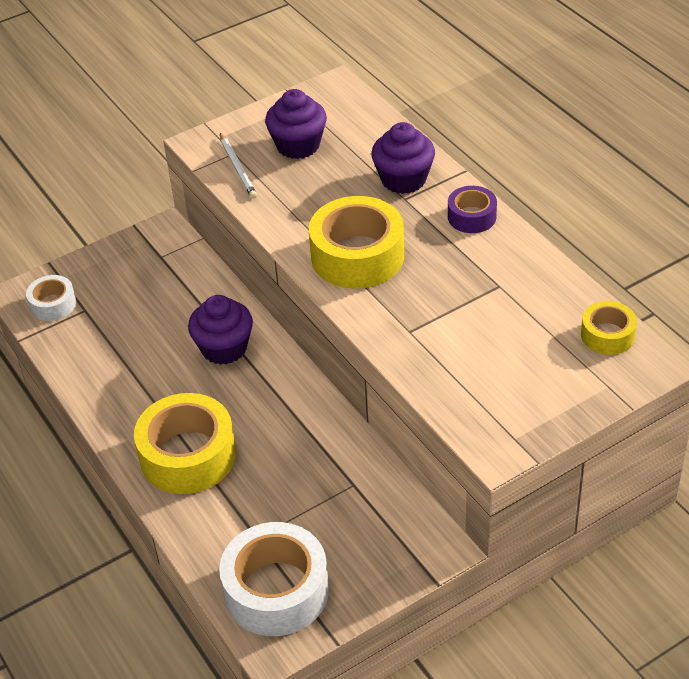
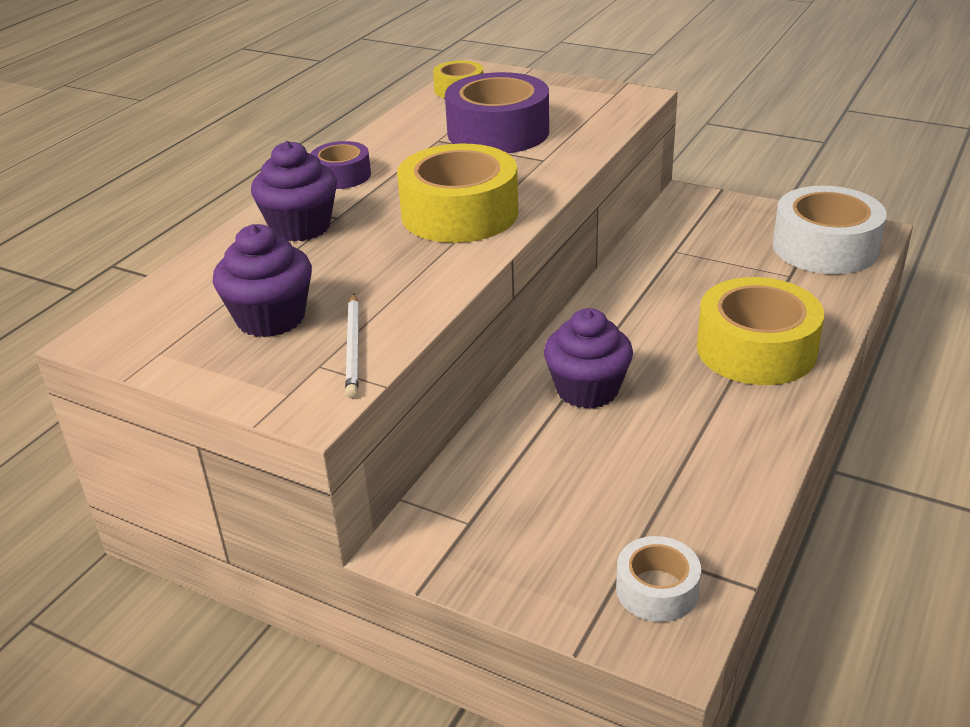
camera: 120 degrees left, 10 degrees down
(238, 168) = (354, 347): white pencil -> white pencil turned 135 degrees clockwise
(485, 325) = (498, 132): none -> purple tape

